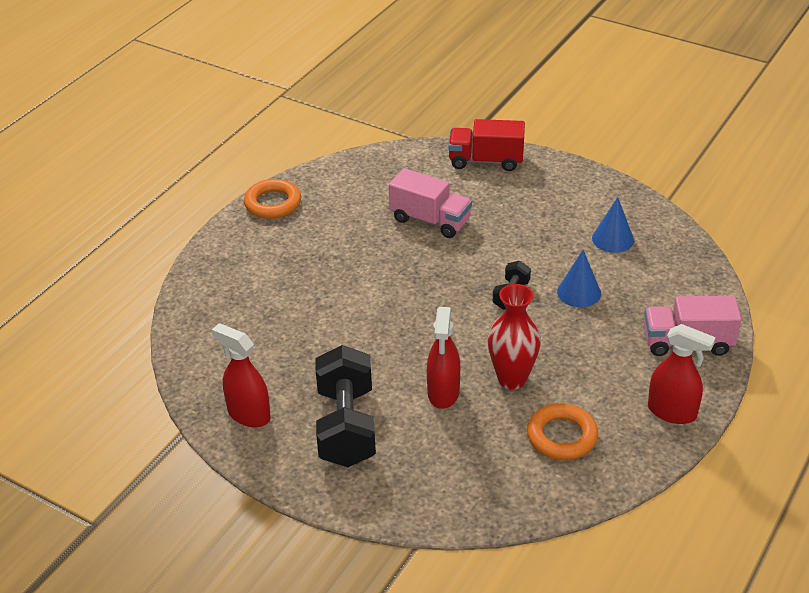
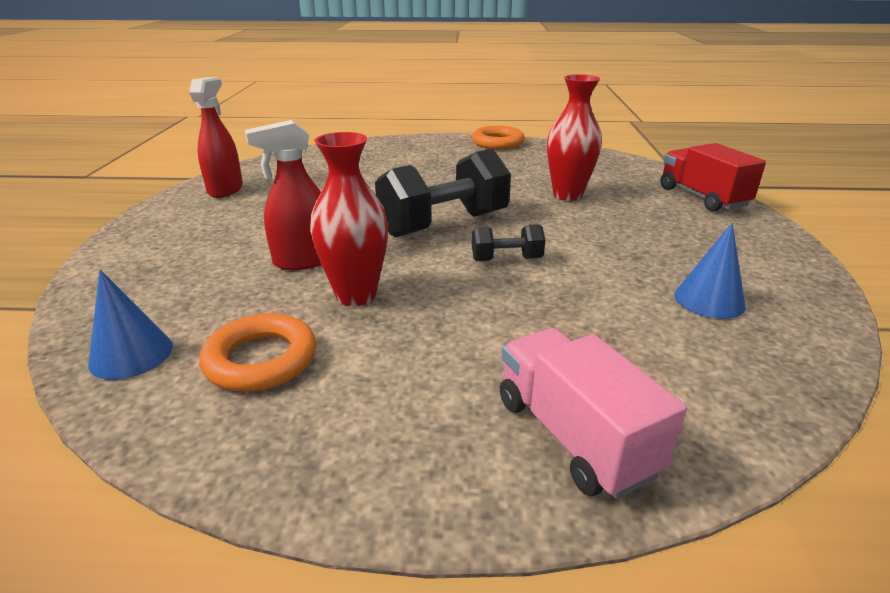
camera: 60 degrees right, 10 degrees down
(346, 426) = (225, 228): black dumbbell -> black dumbbell (444, 224)
(430, 220) = (567, 195): pink truck -> red vase
(579, 292) = (567, 301): blue cone -> blue cone (131, 354)
(672, 412) = (376, 465): red spray bottle -> none

